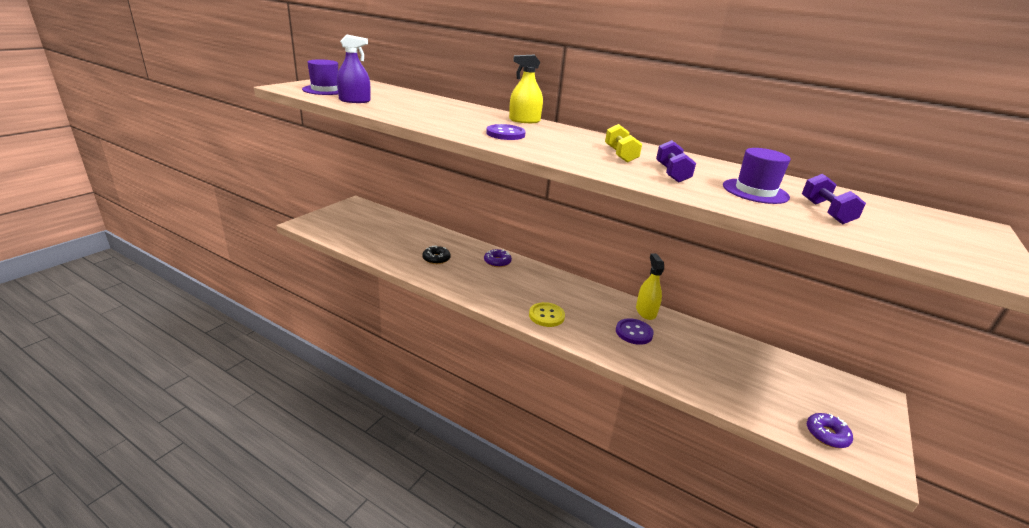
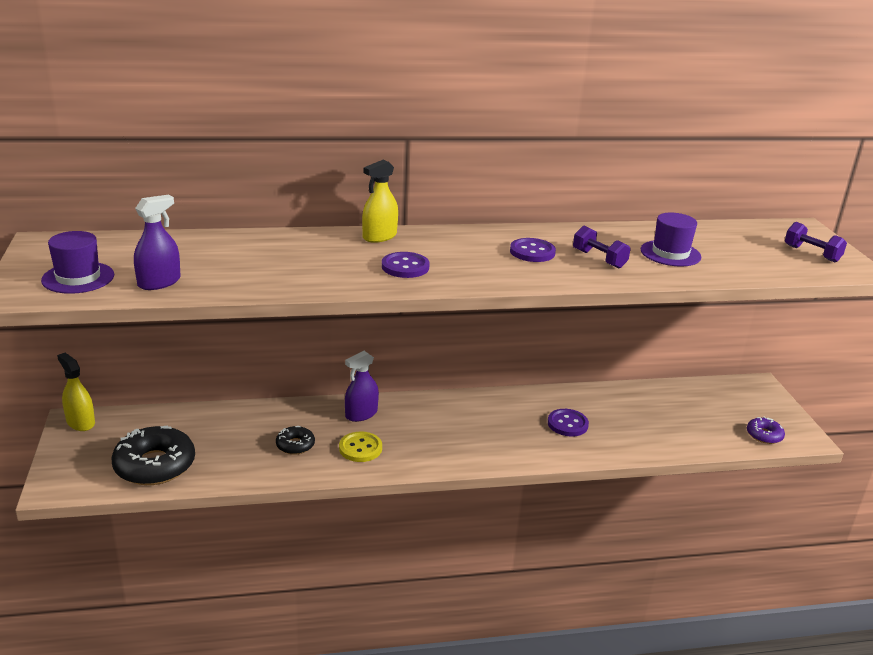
camera: 40 degrees left, 0 degrees up
(356, 235) = (155, 465): none -> black donut
(497, 262) = (361, 414): purple donut -> purple spray bottle
(546, 316) = (484, 449): yellow button -> yellow button (360, 448)
(620, 155) = (532, 252): yellow dumbbell -> purple button
(646, 311) = (551, 397): yellow spray bottle -> yellow spray bottle (80, 422)
(826, 212) = (731, 256): purple dumbbell -> purple dumbbell (811, 254)

